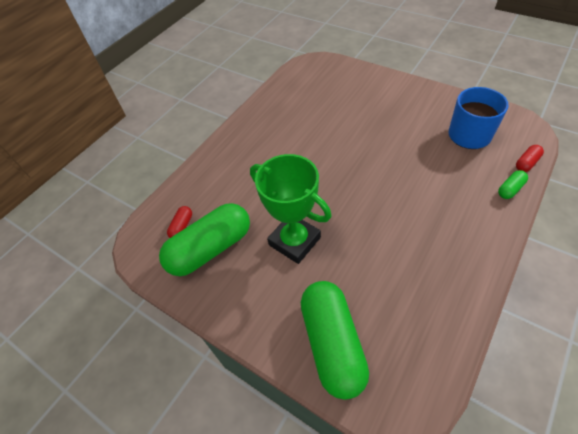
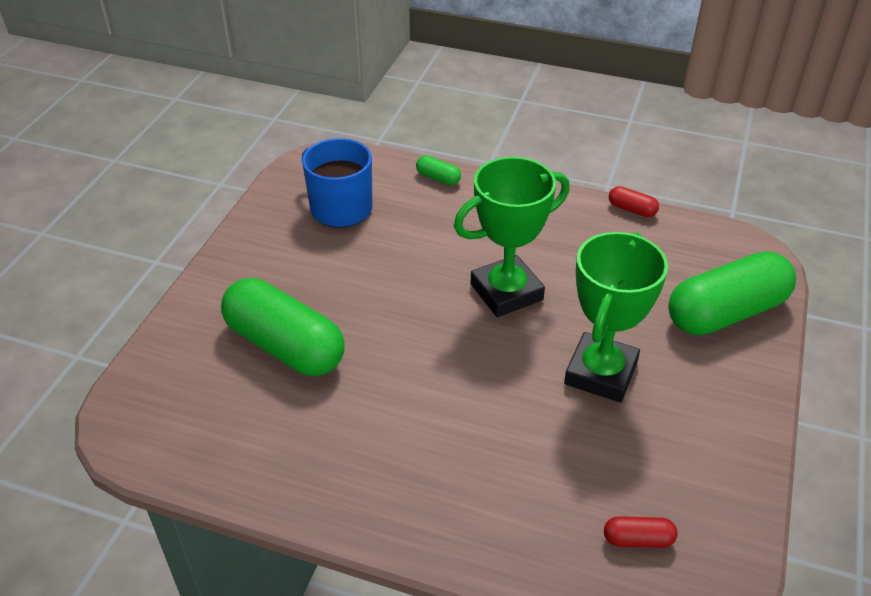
camera: 110 degrees left, 10 degrees down
(210, 249) = (661, 479): green capsule -> green capsule (285, 346)
(377, 207) = (506, 292): none -> green trophy
(526, 163) = (388, 164): red capsule -> red capsule (632, 209)

